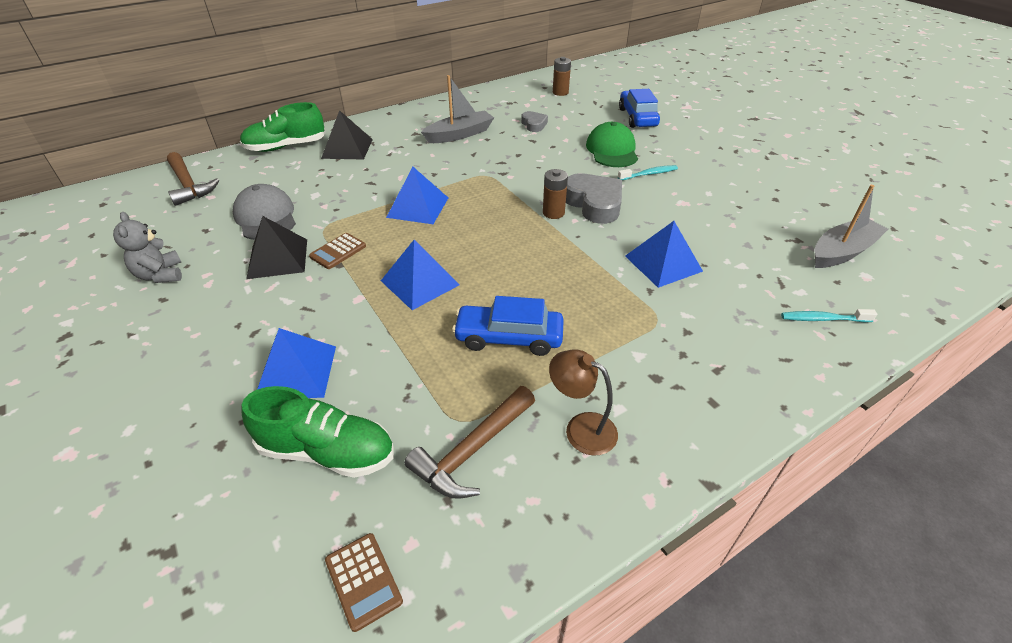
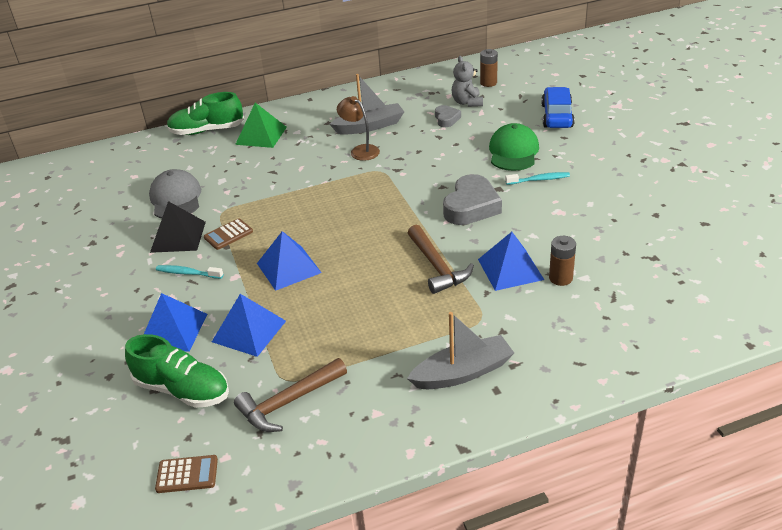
camera: 15 degrees right, 5 degrees down
(160, 275) = (85, 243): grey teddy bear -> grey teddy bear (467, 102)
(188, 185) = (118, 164): brown hammer -> brown hammer (437, 266)
(347, 148) = (261, 135): black pyramid -> green pyramid
(363, 580) = (187, 474): brown calculator -> brown calculator turned 75 degrees counterclockwise
(418, 207) = (308, 198): blue pyramid -> blue pyramid (249, 331)
(509, 337) = (347, 321): blue car -> none
(553, 213) = (429, 213): brown battery -> brown battery (560, 278)
(581, 428) = (378, 396): brown lamp -> brown lamp (360, 150)
(594, 203) = (471, 206): grey heart -> grey heart turned 45 degrees clockwise
(823, 319) = (634, 333): turquoise toothbrush -> turquoise toothbrush (187, 273)
(842, 252) = (692, 273): grey boat -> grey boat (462, 372)

